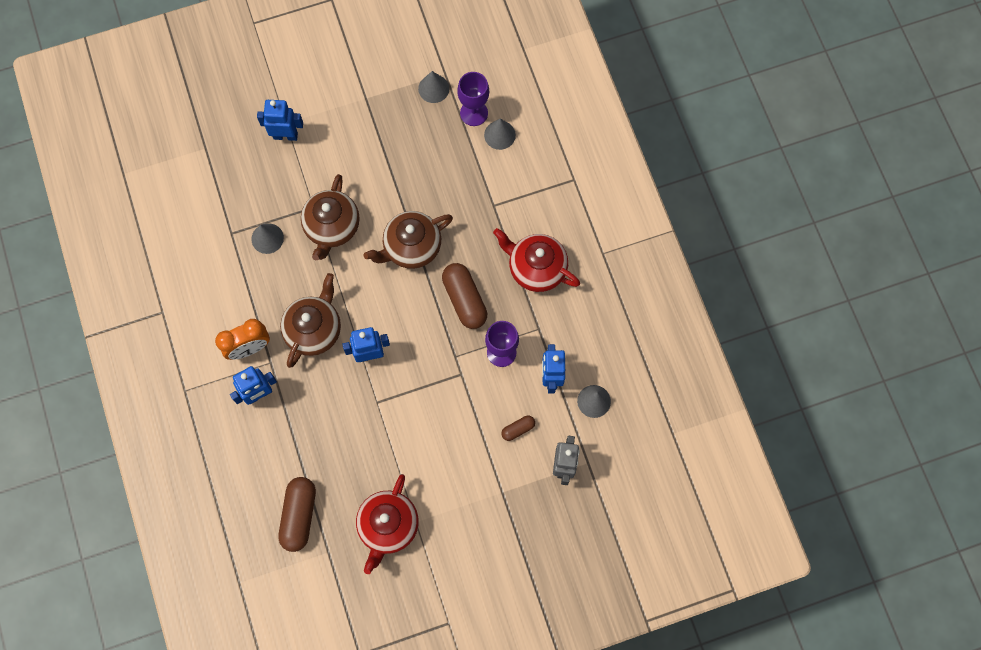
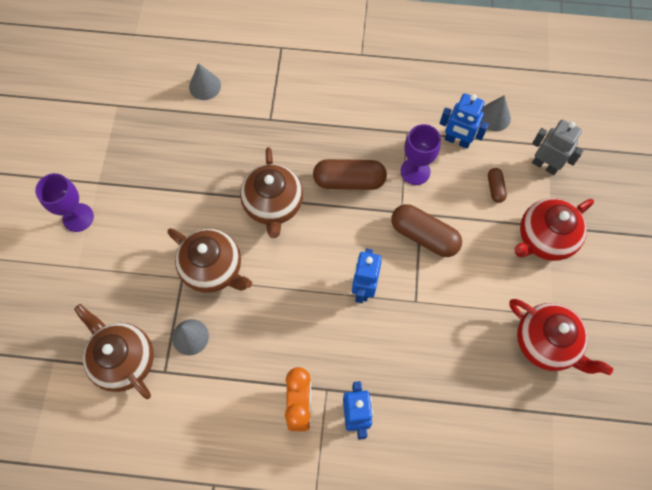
camera: 65 degrees left, 5 degrees down
(285, 135) = (90, 273): blue robot -> none
(299, 515) = (503, 427): brown capsule -> brown capsule (424, 236)
(314, 329) = (312, 330): brown teapot -> brown teapot (124, 359)
(433, 88) = (126, 120): grey cone -> none
(474, 113) = (171, 98): purple goblet -> purple goblet (78, 217)
(536, 268) = (348, 110): red teapot -> red teapot (544, 238)

